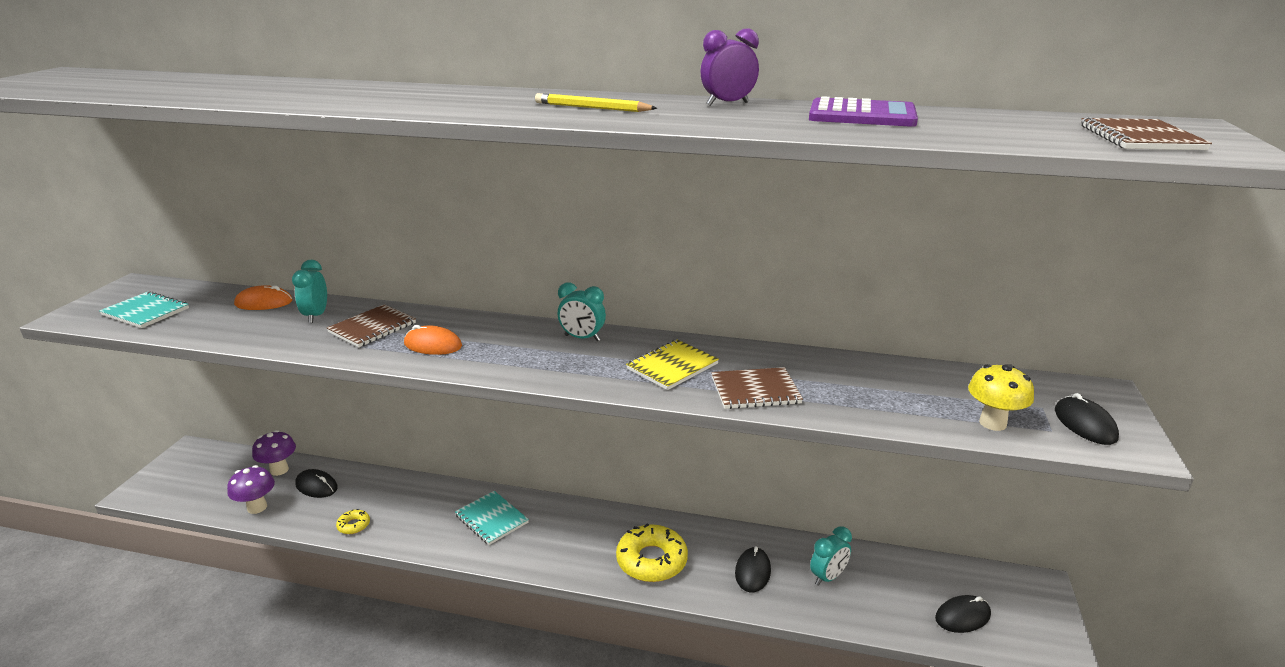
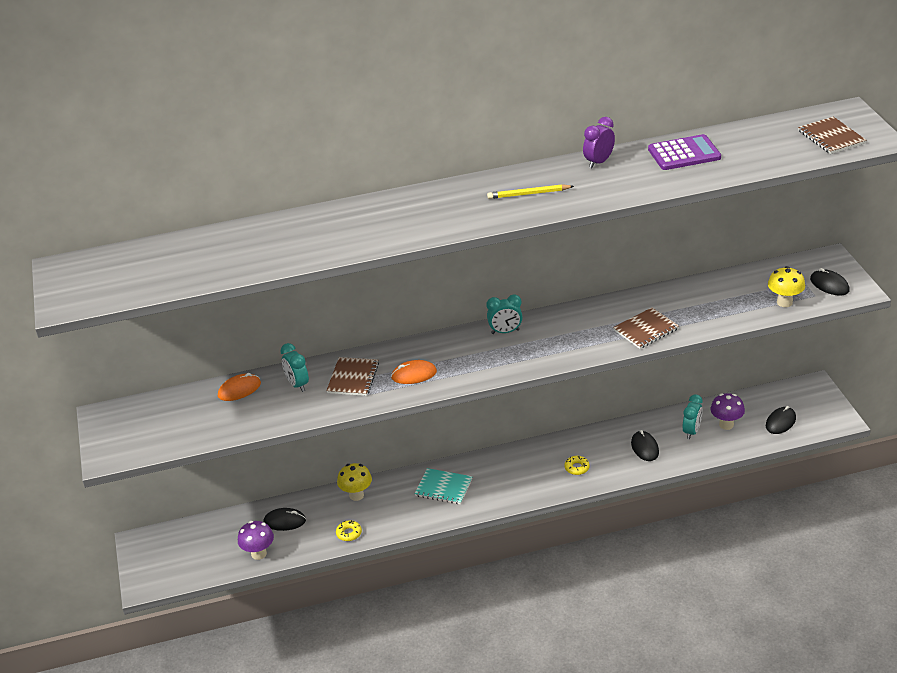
camera: 25 degrees left, 10 degrees up
(145, 312) = (160, 431): turquoise notebook -> none
(279, 470) = (238, 523): purple mushroom -> purple mushroom (726, 425)
(405, 489) = (356, 495): none -> yellow mushroom
(651, 560) = (577, 468): yellow donut -> yellow donut, size x0.47
(672, 366) = (583, 331): yellow notebook -> none

